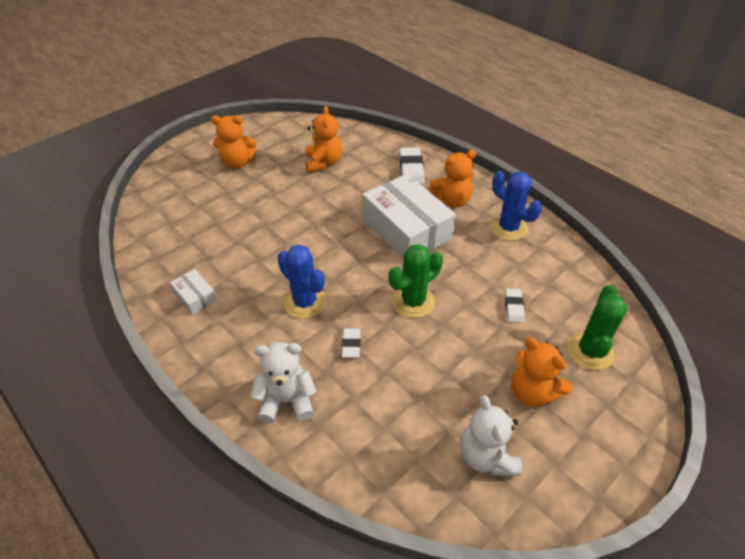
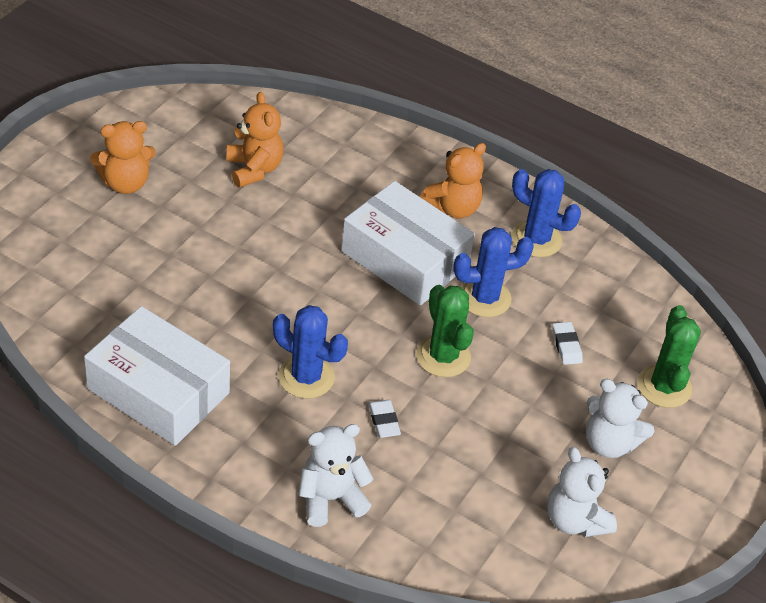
camera: 20 degrees left, 0 degrees up
(195, 297) = (158, 391): white box -> white box, size x2.25
(411, 169) = (383, 165): white eraser -> none
(413, 302) = (443, 356): green cactus -> green cactus turned 60 degrees counterclockwise
(458, 263) = (484, 298): none -> blue cactus
(532, 392) = (609, 443): orange teddy bear -> white teddy bear

